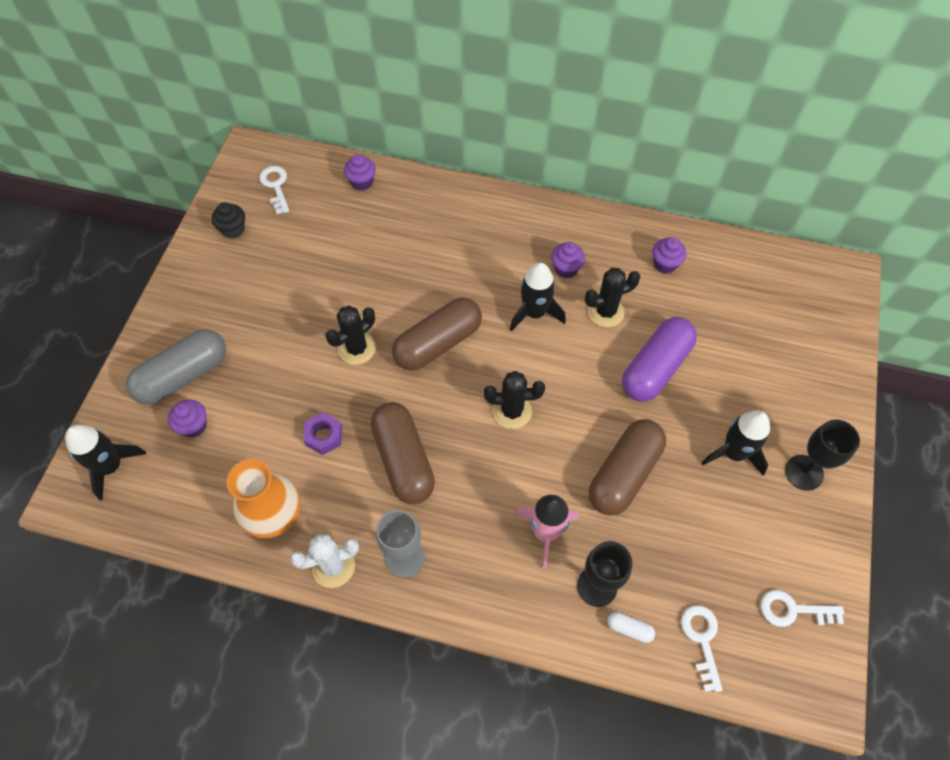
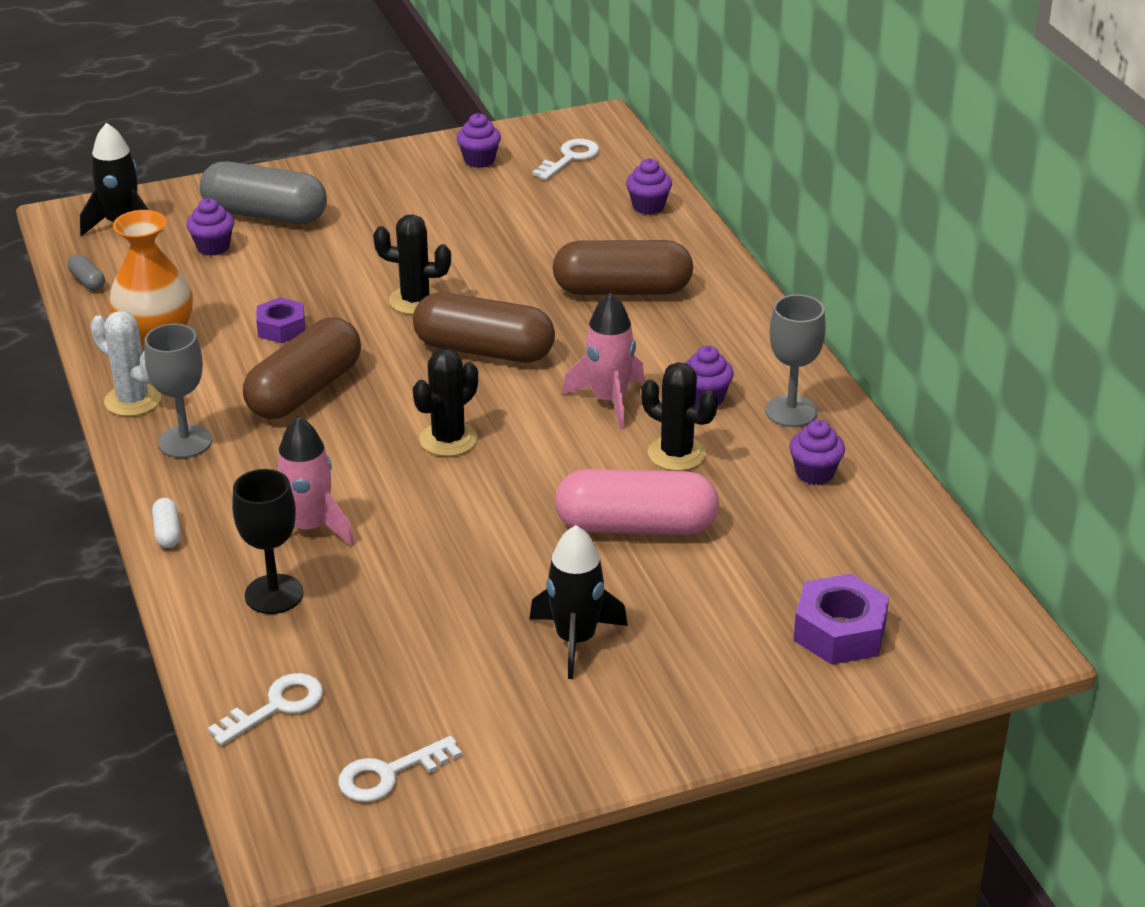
camera: 55 degrees right, 25 degrees down
(164, 524) = (87, 281): none -> grey capsule
(233, 230) = (479, 160): black cupcake -> purple cupcake
(512, 411) = (448, 439): black cactus -> black cactus turned 75 degrees clockwise
(534, 313) = (609, 400): black rocket -> pink rocket
(606, 241) = (791, 411): none -> grey goblet
(624, 474) = (449, 558): brown capsule -> brown capsule (622, 290)
(629, 629) = (240, 641): white capsule -> white capsule (167, 532)
(655, 368) = (636, 526): purple capsule -> pink capsule
(793, 610) = (389, 774): white key -> white key turned 90 degrees counterclockwise
(796, 334) = (840, 632): none -> purple nut
(804, 472) = (612, 715): black goblet -> none

